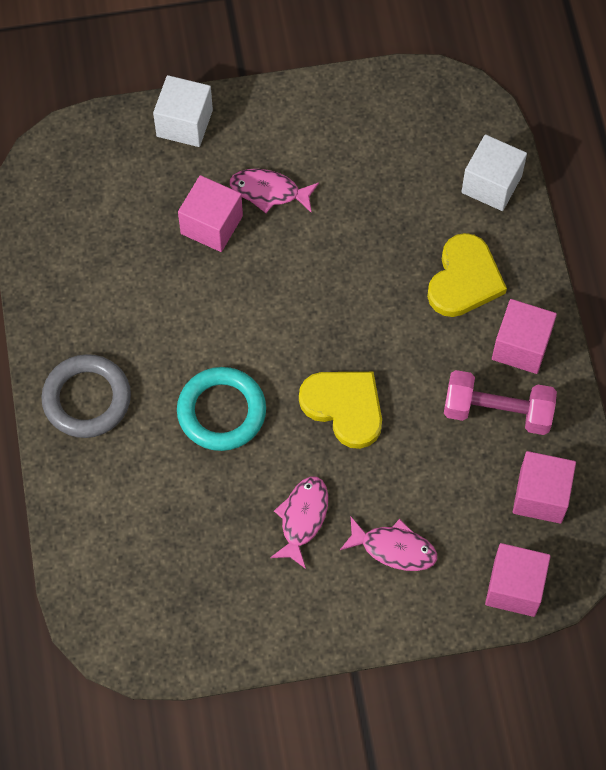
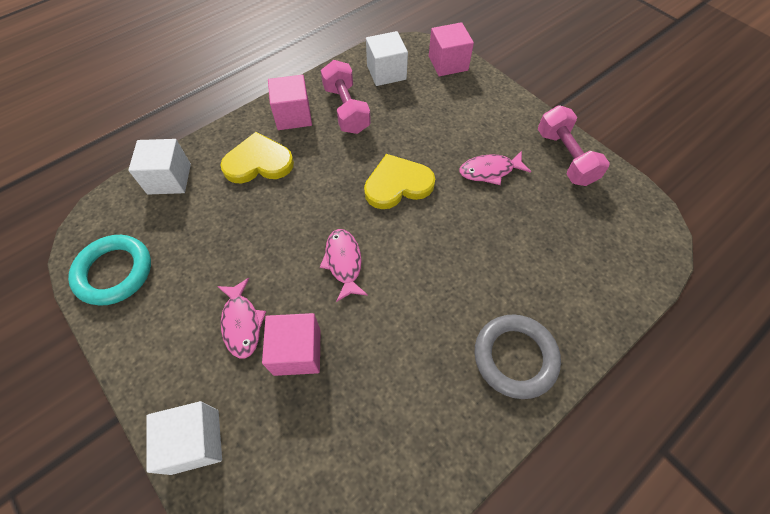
camera: 120 degrees left, 5 degrees down
(221, 412) = (454, 254): turquoise ring -> turquoise ring (114, 272)
(268, 620) = (565, 157): none -> pink dumbbell
(344, 407) = (397, 184): yellow heart -> yellow heart turned 60 degrees clockwise
(393, 548) = (470, 120): pink fish -> pink fish (344, 262)
(541, 496) = (386, 72): pink cube -> white cube

